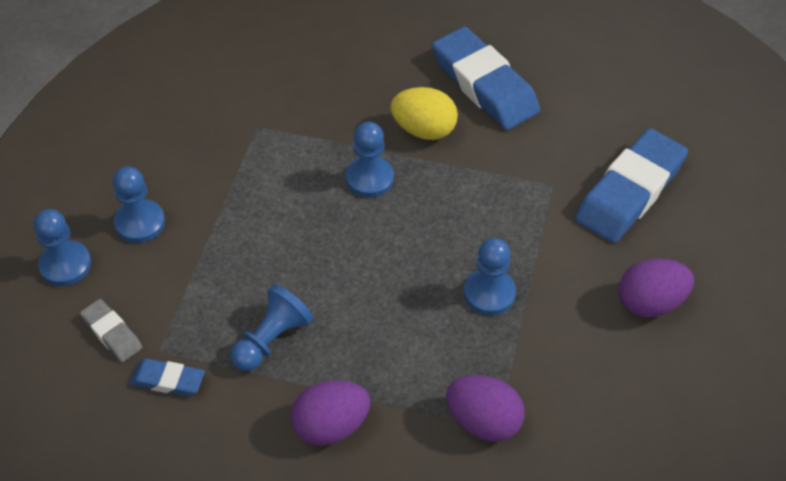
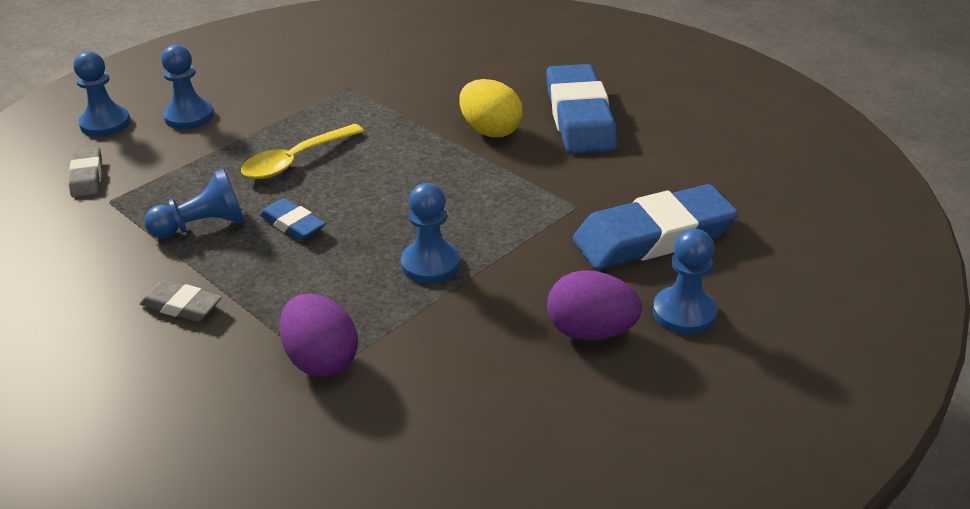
camera: 30 degrees right, 15 degrees down
(168, 380) = (91, 222): blue eraser -> blue eraser (293, 224)
(287, 233) = (296, 160): none -> yellow spoon
(331, 426) = (181, 306): purple egg -> grey eraser
(369, 178) = (406, 147): blue pawn -> blue pawn (684, 313)

